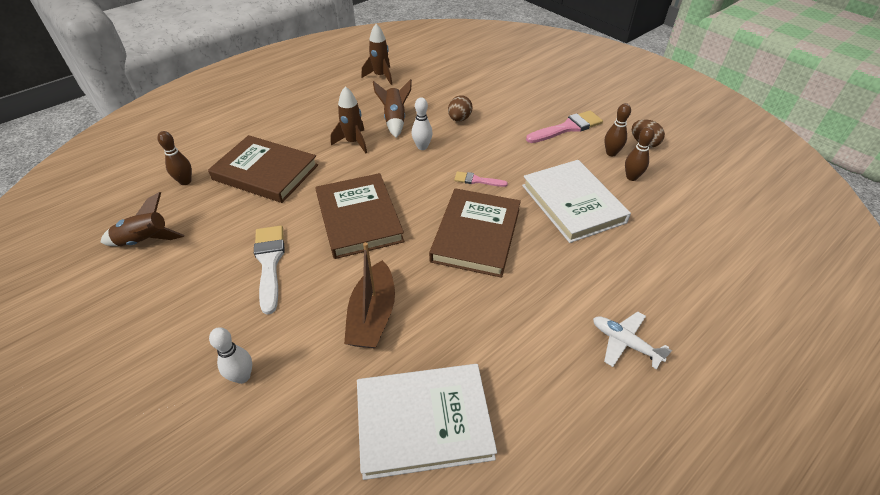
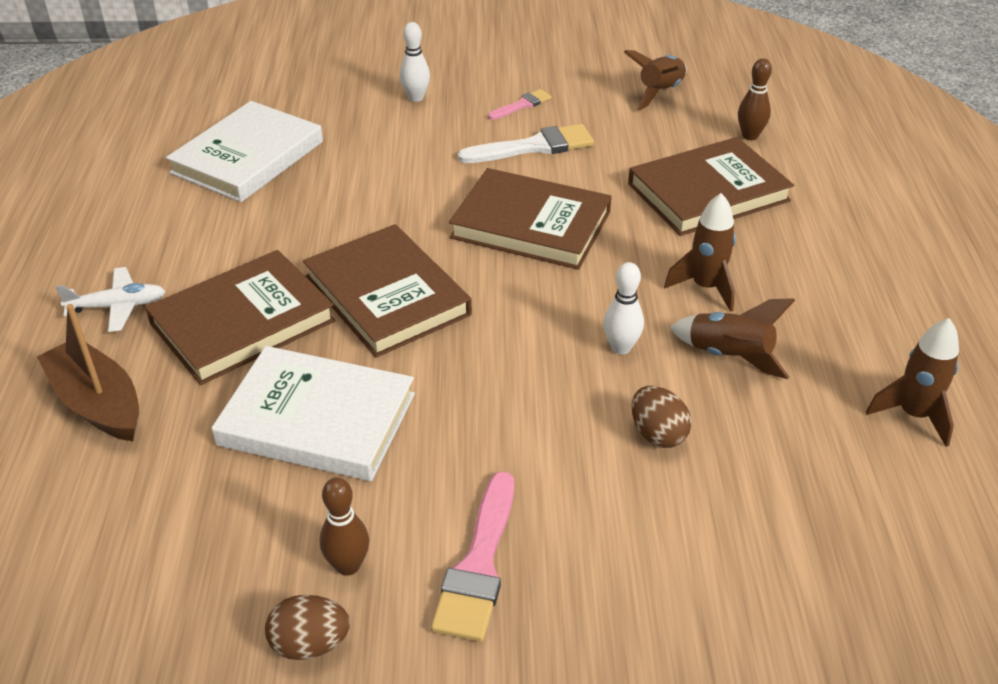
camera: 130 degrees right, 5 degrees down
(269, 263) = (534, 147): white brush -> white brush turned 45 degrees counterclockwise
(372, 315) = (382, 177): brown boat -> brown boat (98, 403)
(477, 180) = (480, 357): pink brush -> pink brush (522, 105)
(561, 275) = (242, 322): none -> brown book
(631, 177) = (271, 537): brown bowling pin -> none

